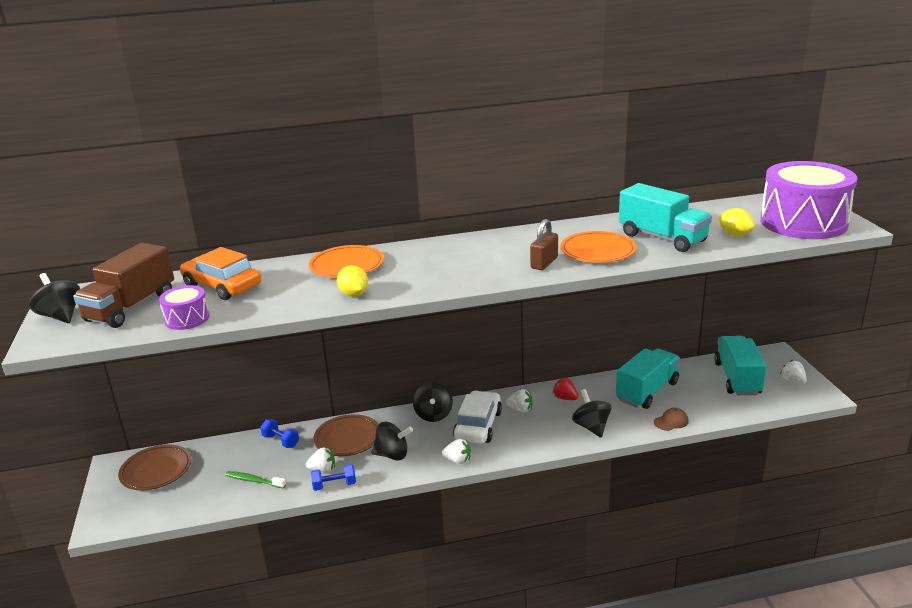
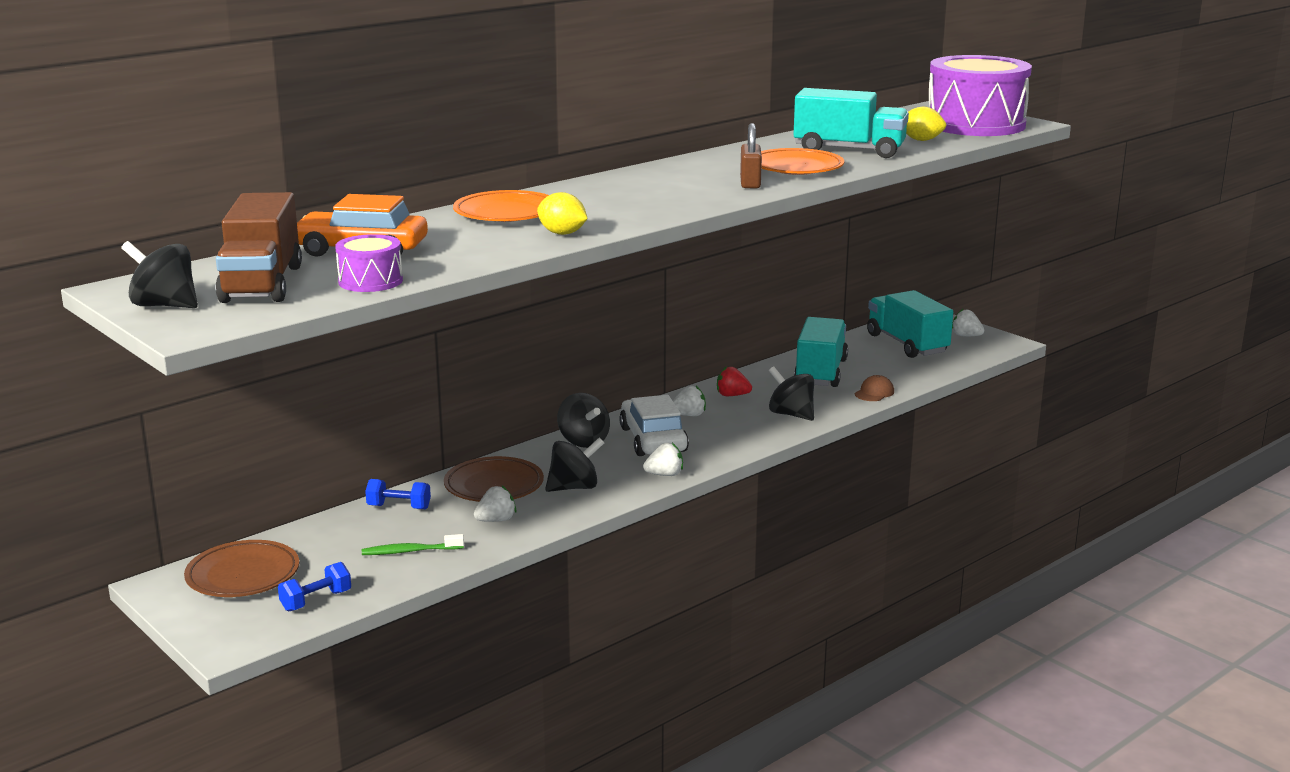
camera: 30 degrees left, 5 degrees down
(334, 485) = (531, 530): blue dumbbell -> blue dumbbell (316, 601)

